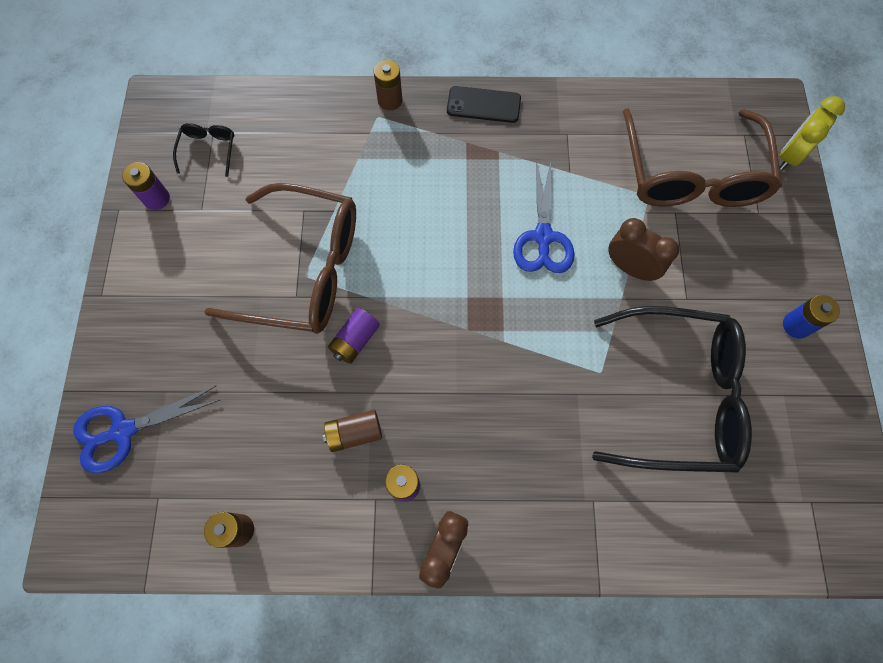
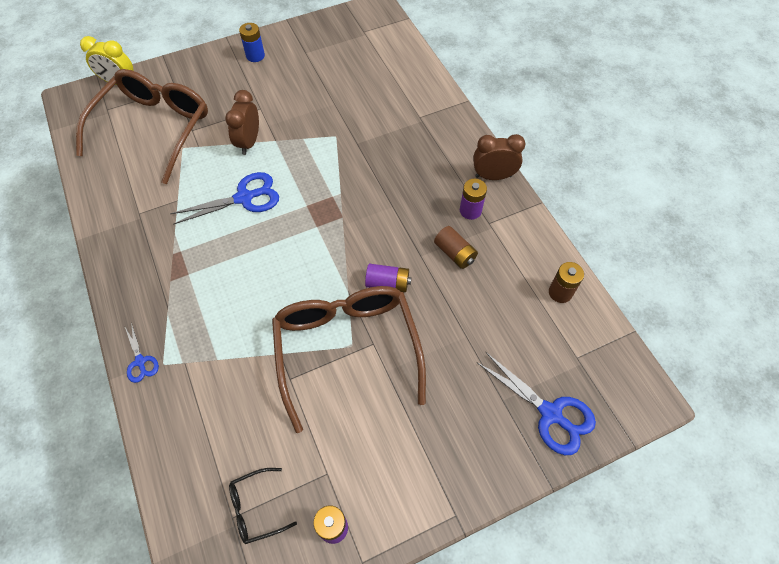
camera: 115 degrees left, 10 degrees down
(390, 100) = (140, 361): brown battery -> blue scissors
(483, 105) = (124, 282): black phone -> none
(675, 395) = (331, 97): black glasses -> none
(691, 173) = (153, 129): brown glasses -> brown glasses turned 45 degrees counterclockwise

